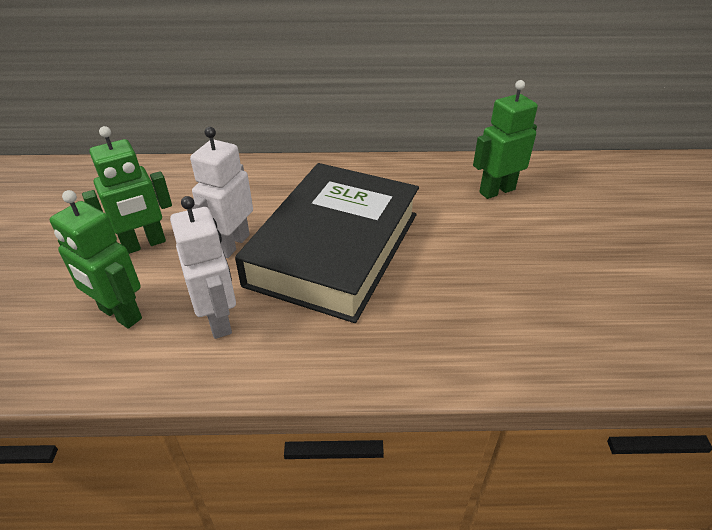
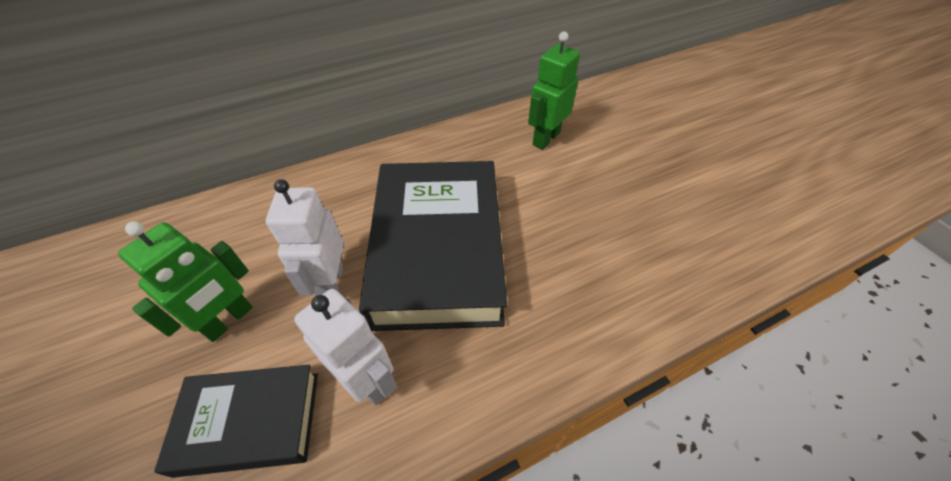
camera: 25 degrees left, 10 degrees up
(120, 314) = (250, 422): green robot -> black book

